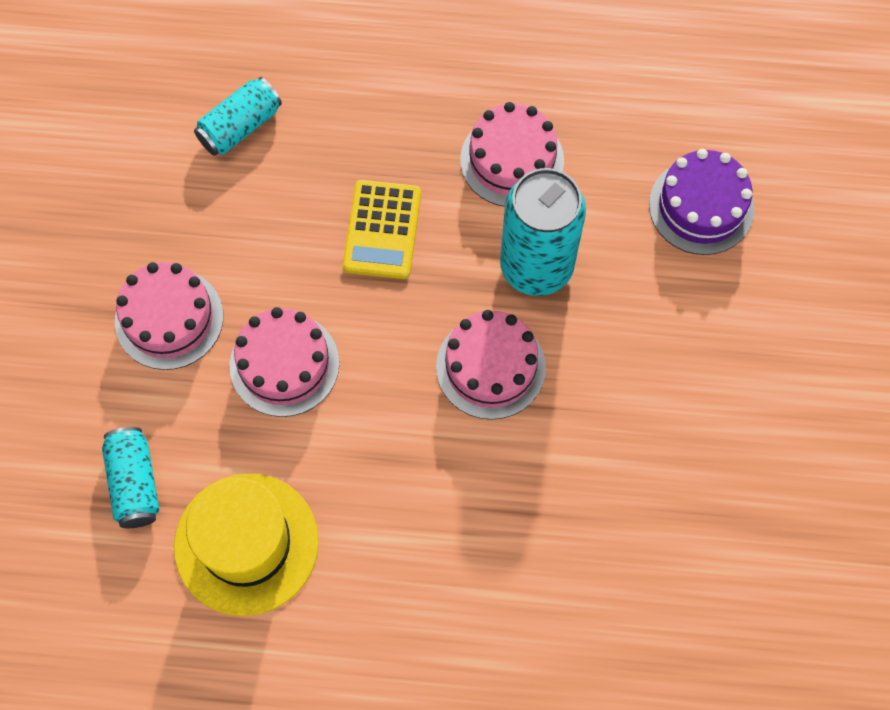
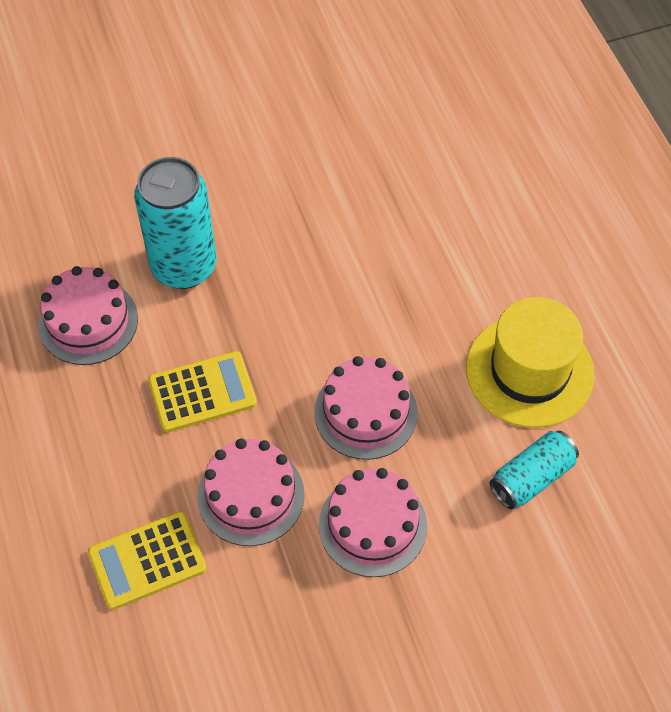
camera: 115 degrees left, 10 degrees down
(240, 126) = (147, 560): turquoise can -> yellow calculator
(490, 367) = (289, 265): pink cake -> pink cake (251, 495)
(701, 206) = (75, 176): purple cake -> none

